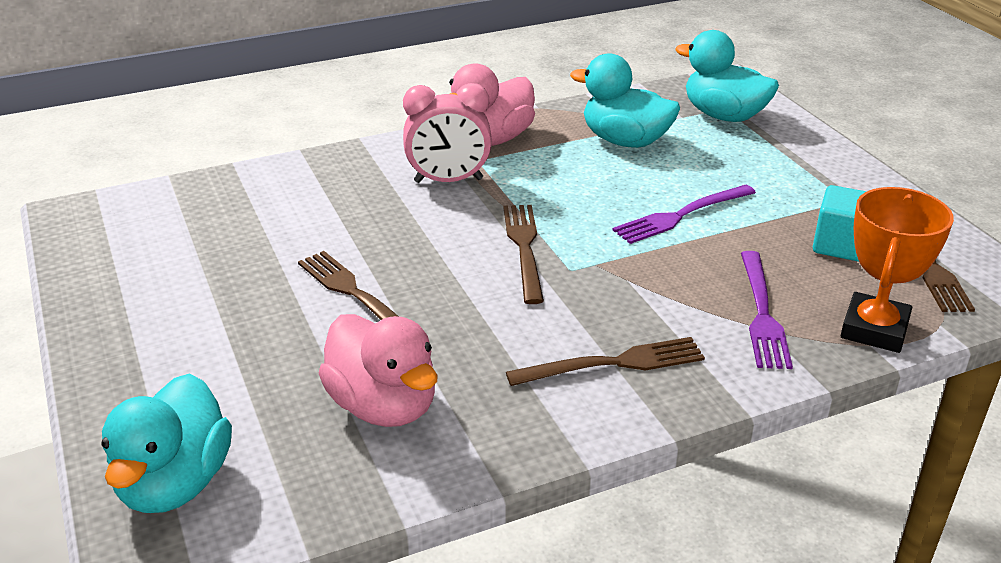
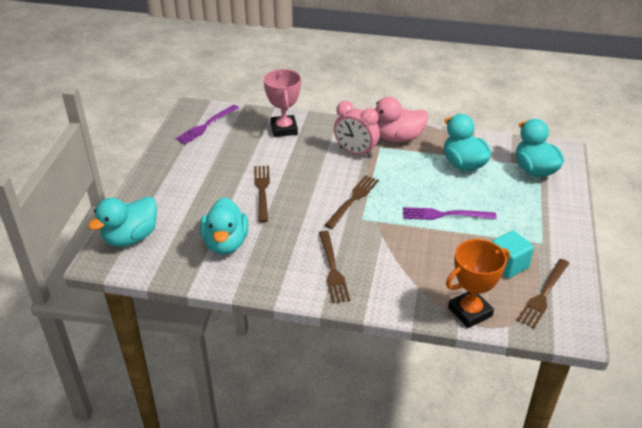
camera: 35 degrees right, 5 degrees up
(288, 188) = (284, 129): none -> pink trophy
(383, 406) = (225, 243): pink duck -> turquoise duck
(615, 363) = (333, 269): brown fork -> brown fork turned 60 degrees clockwise
(762, 314) = (424, 279): purple fork -> purple fork (206, 126)

